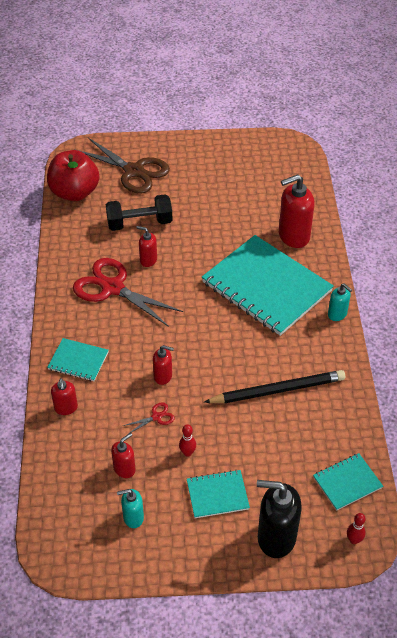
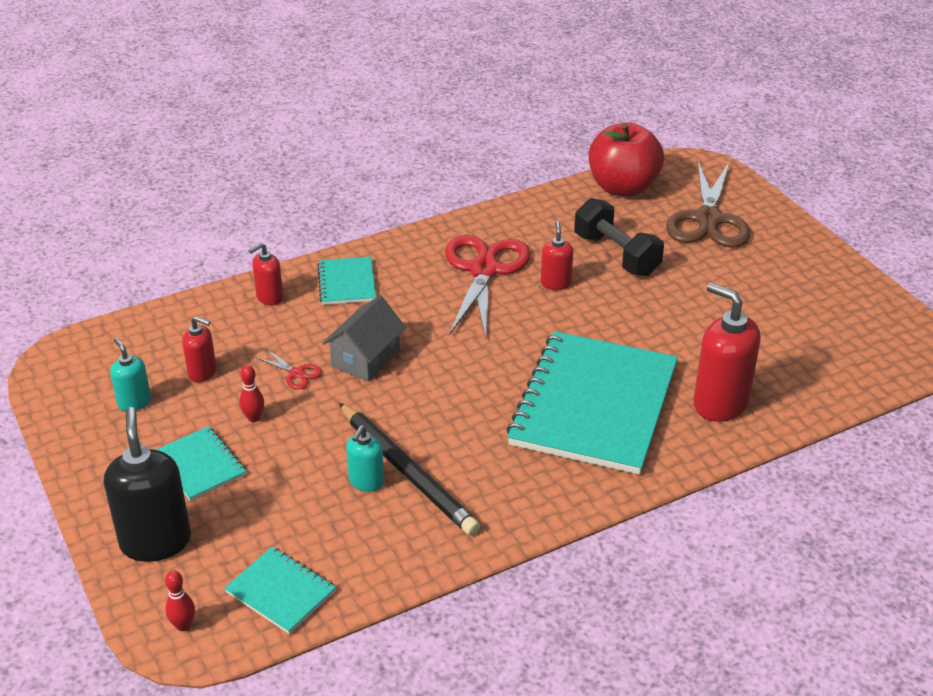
camera: 65 degrees right, 10 degrees down
(163, 376) = (365, 358): red soap dispenser -> grey house
(337, 314) = (596, 495): turquoise soap dispenser -> turquoise soap dispenser (366, 482)

